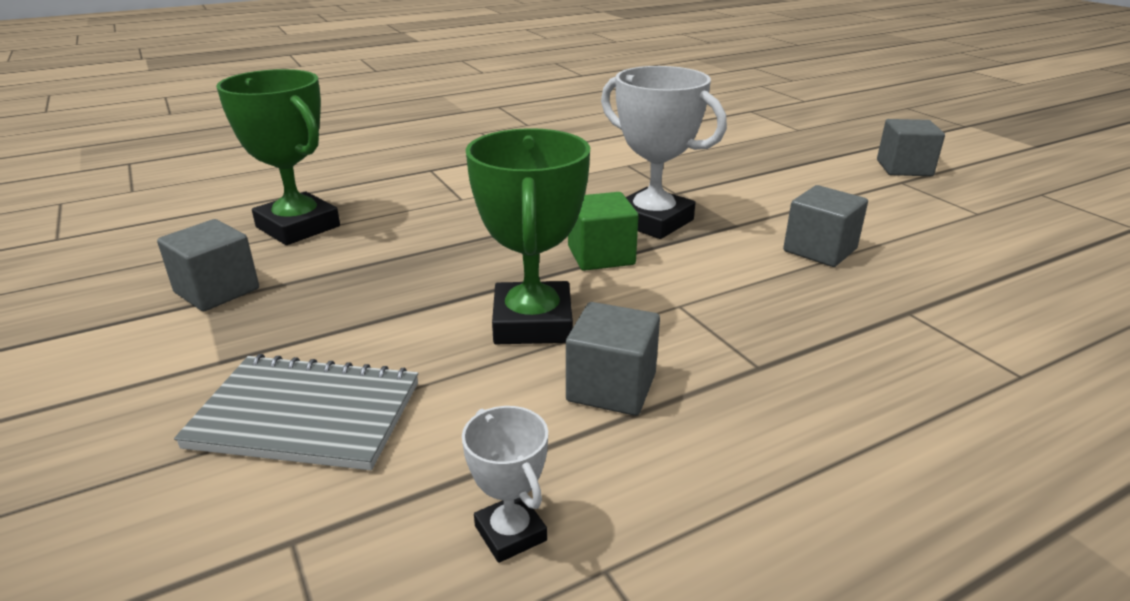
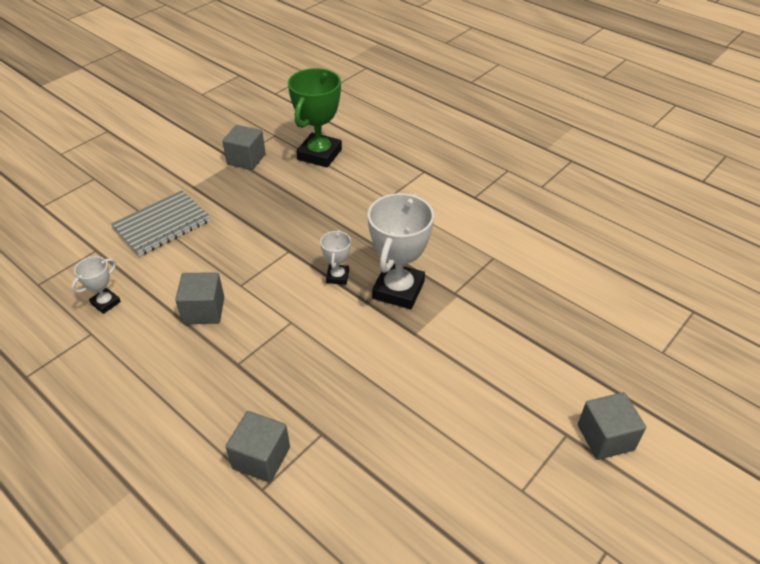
camera: 70 degrees right, 15 degrees up
(306, 415) = (162, 225): grey notebook -> grey notebook turned 60 degrees clockwise
(532, 323) = (252, 269): green trophy -> none
(601, 255) = (337, 276): green cube -> white trophy
(820, 250) = (394, 382): grey cube -> grey cube (261, 458)

